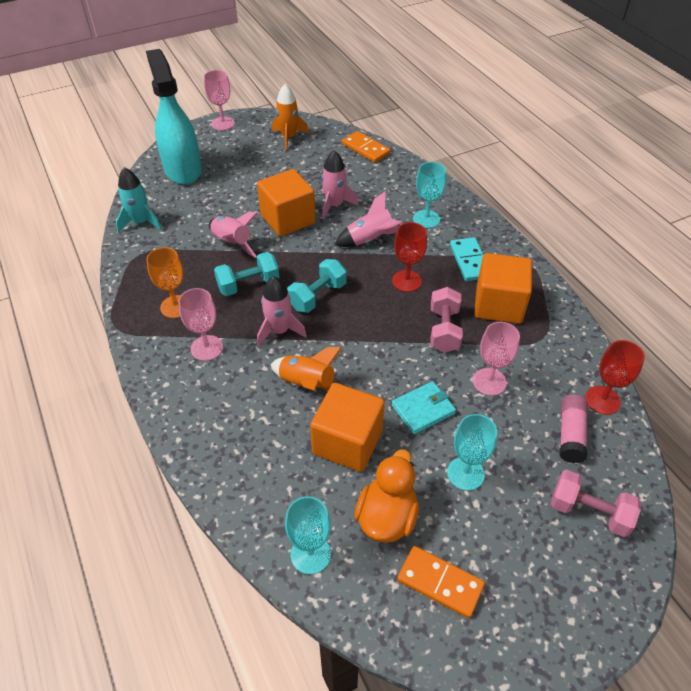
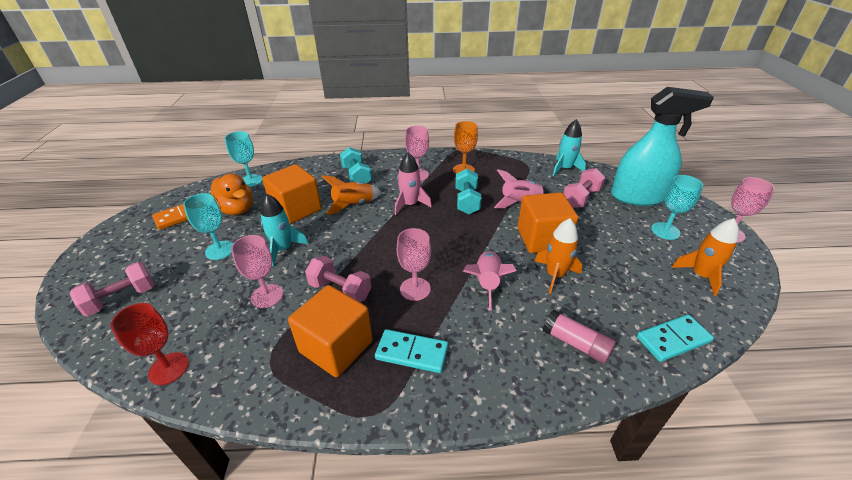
camera: 115 degrees right, 10 degrees down
(202, 204) = (581, 198): none -> pink dumbbell
(317, 296) = (432, 230): turquoise dumbbell -> turquoise dumbbell (357, 176)
(334, 205) = (554, 275): pink rocket -> orange rocket
(366, 149) = (673, 340): orange domino -> turquoise domino
(406, 281) = (415, 289): red goblet -> pink goblet
(423, 409) = (283, 249): turquoise wallet -> turquoise rocket
(426, 219) = (503, 344): turquoise goblet -> turquoise goblet (665, 231)
(570, 434) = (174, 323): pink glue stick -> pink glue stick (575, 343)

